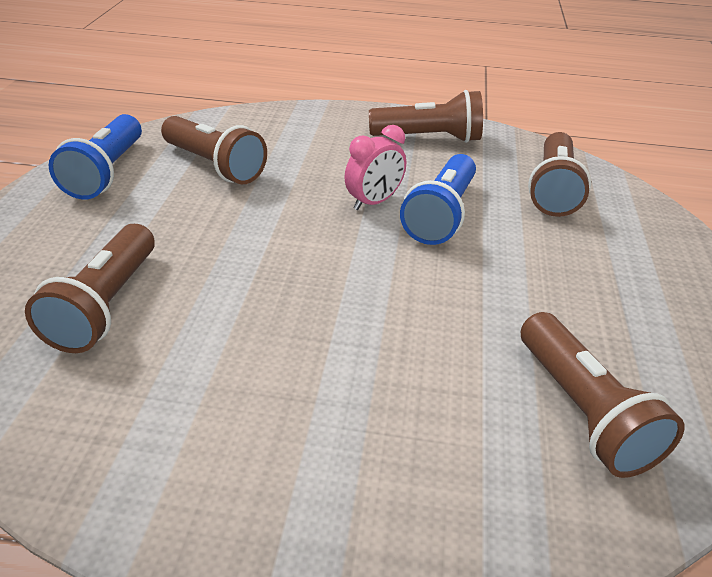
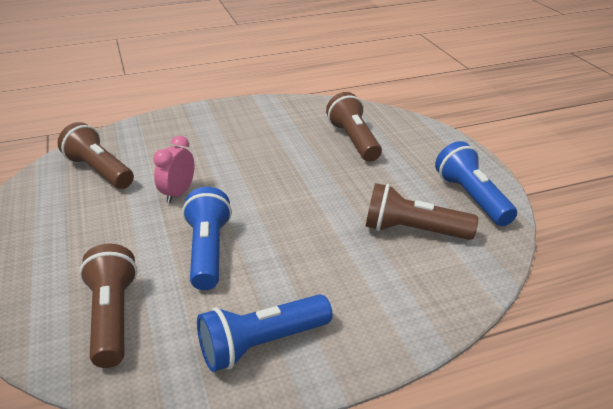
camera: 155 degrees right, 5 degrees down
(374, 202) = (266, 244): pink clock -> pink clock (178, 194)
(428, 138) = (262, 344): brown flashlight -> blue flashlight

